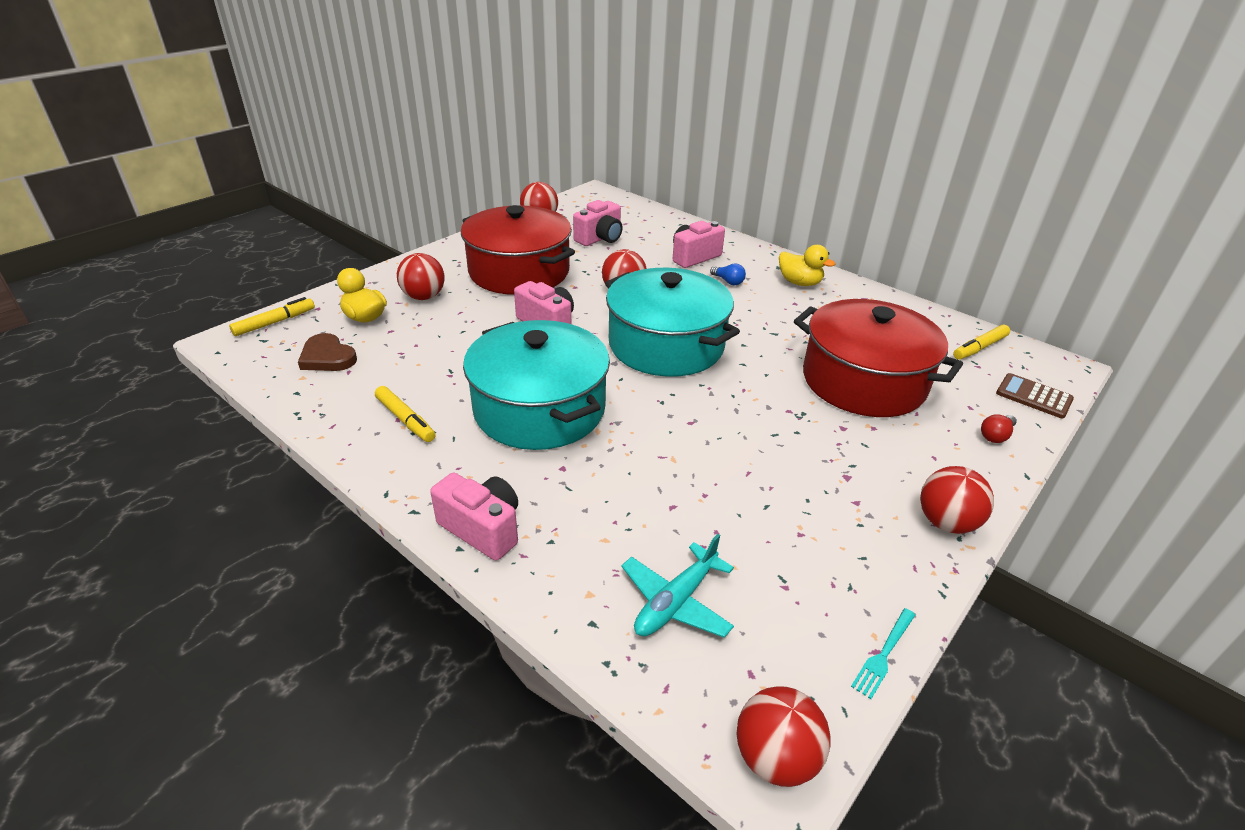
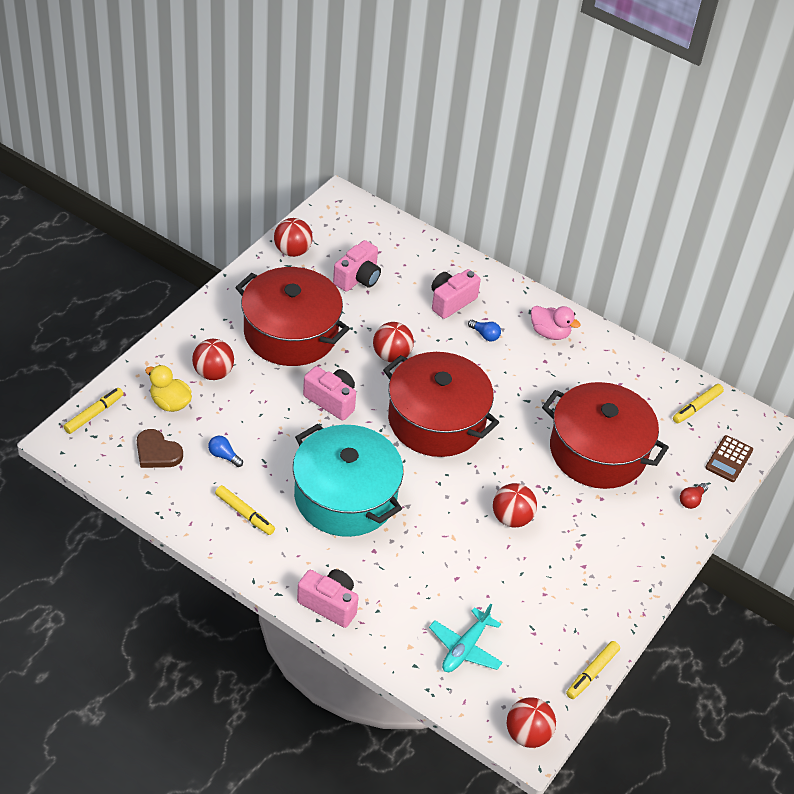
camera: 10 degrees left, 10 degrees up
(404, 364) = (224, 456): none -> blue light bulb
(666, 345) = (436, 420): turquoise pot -> red pot
(799, 283) = (549, 333): yellow duck -> pink duck
(883, 655) = (592, 673): turquoise fork -> yellow marker
(946, 522) = (643, 578): red ball -> red ball (511, 518)
(1034, 396) = (729, 459): brown calculator -> brown calculator turned 90 degrees counterclockwise

